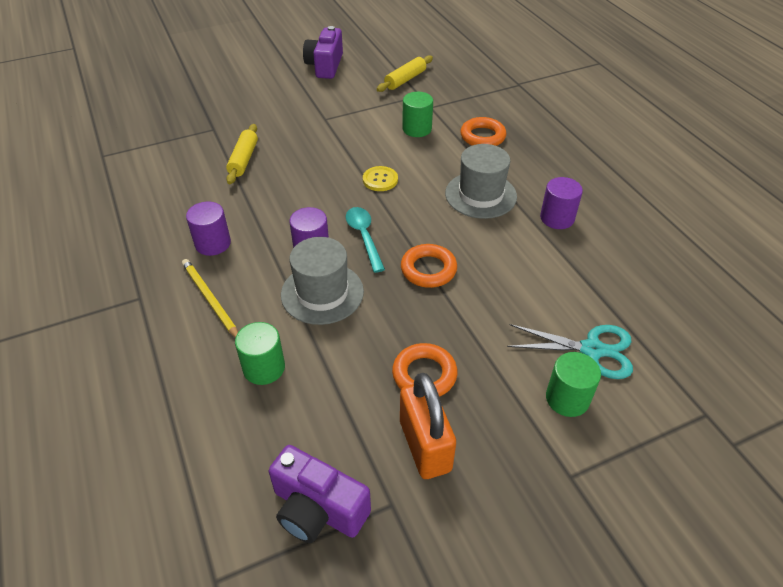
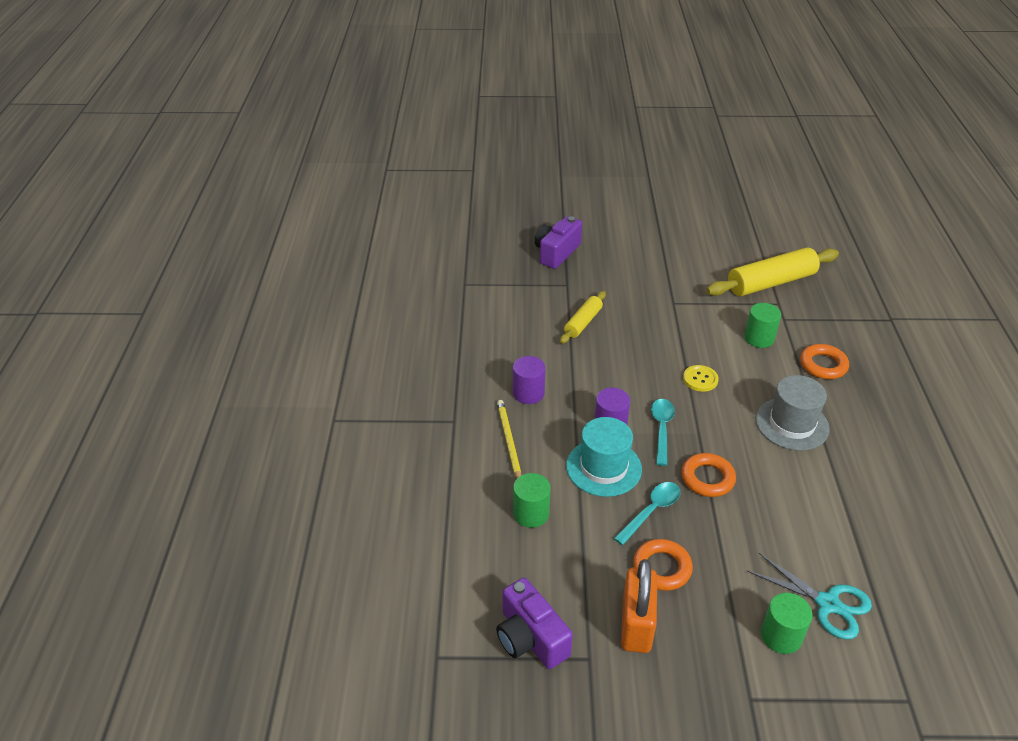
camera: 25 degrees right, 5 degrees down
(322, 293) = (603, 467): grey hat -> turquoise hat
(325, 66) = (696, 246): purple camera -> purple camera (556, 253)
(389, 320) = (651, 511): none -> turquoise spoon
(405, 80) = (771, 282): yellow rolling pin -> yellow rolling pin, size x1.79
(557, 218) = (858, 471): purple cylinder -> none

